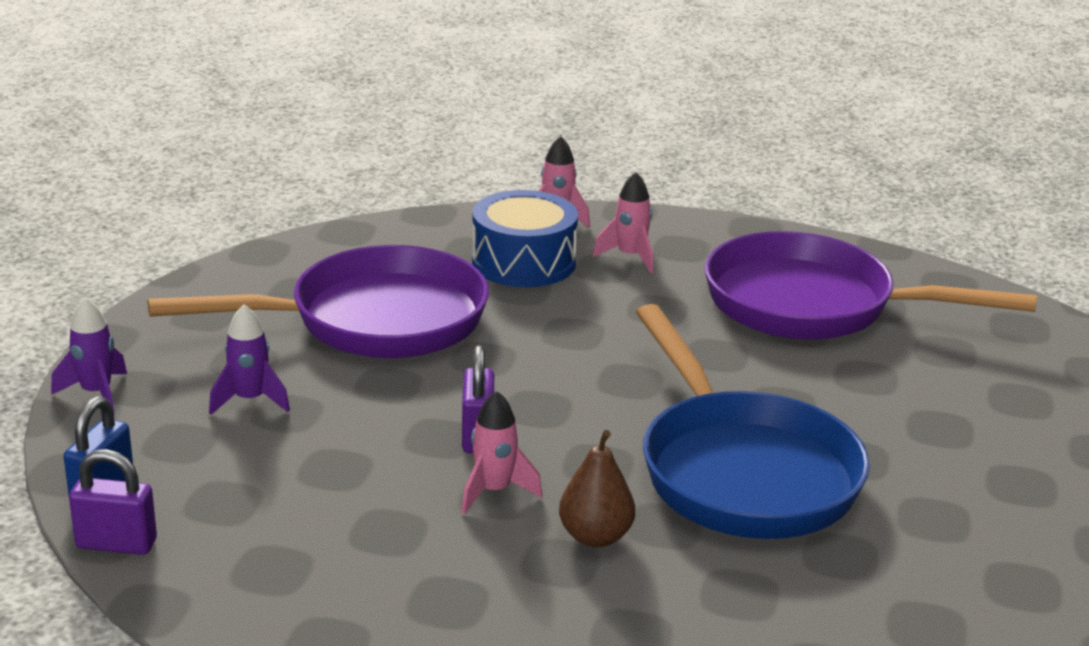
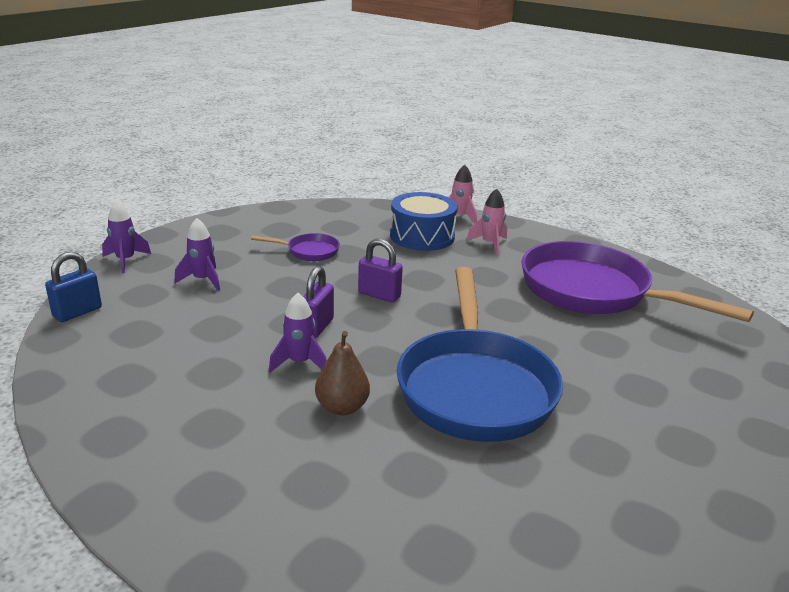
camera: 20 degrees right, 0 degrees up
(116, 544) = (55, 343): purple padlock -> purple padlock (379, 295)
(373, 321) = (309, 251): purple pan -> purple pan, size x0.43
(494, 491) = (299, 363): pink rocket -> purple rocket

